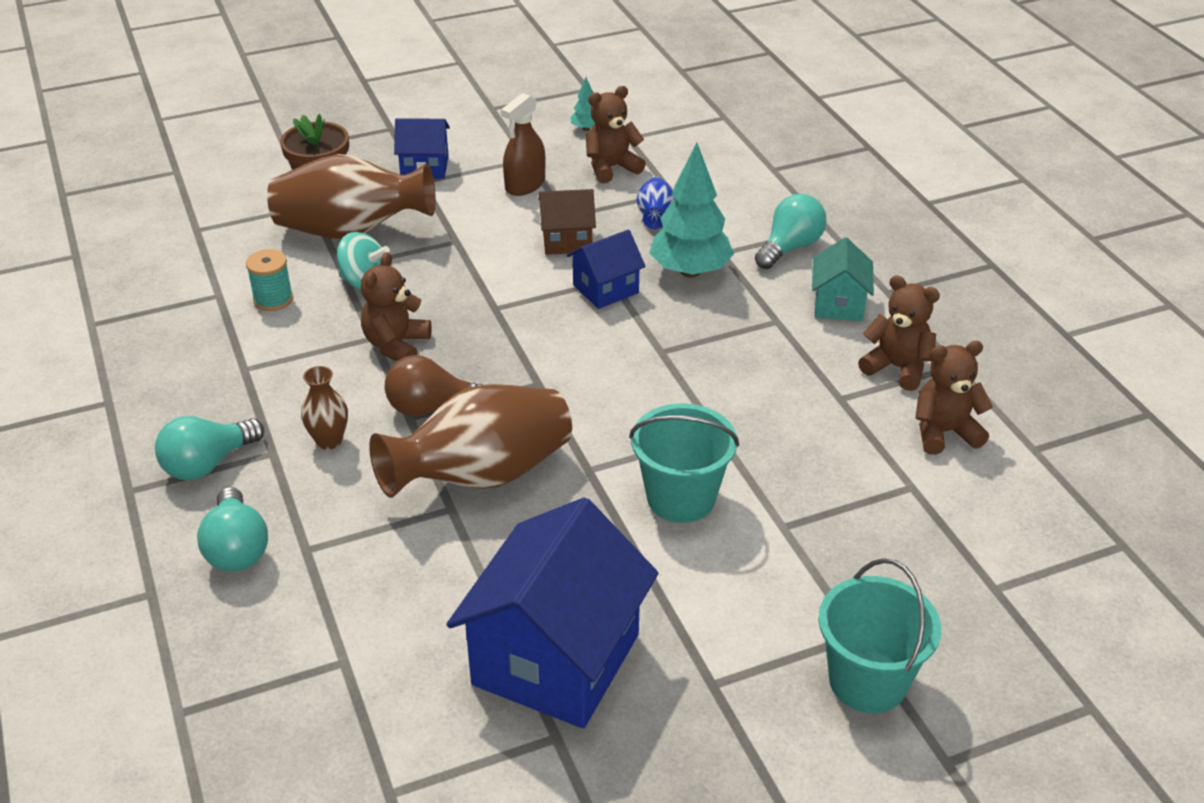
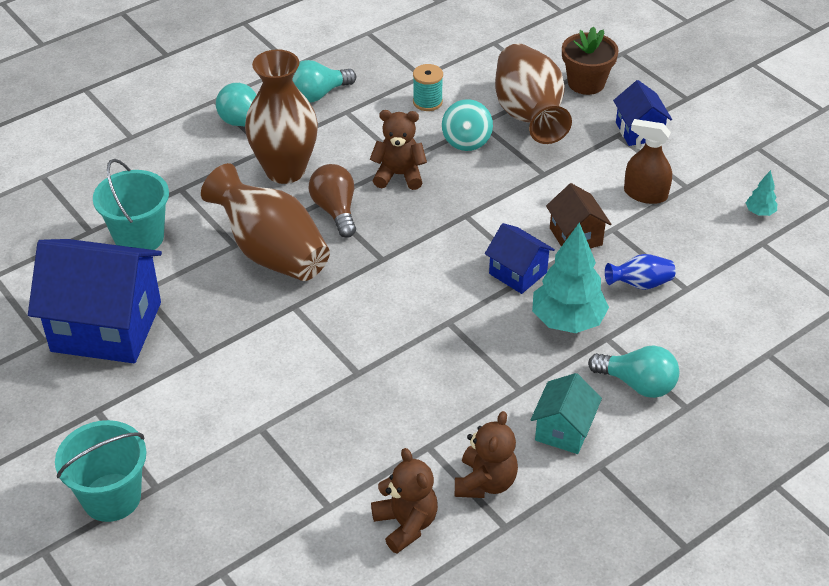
camera: 75 degrees right, 5 degrees up
(237, 548) = (175, 159): turquoise light bulb -> turquoise light bulb (318, 94)
(329, 441) = (285, 170): brown vase -> brown vase, size x2.16
(611, 168) = (703, 241): brown teddy bear -> none
(681, 498) = (276, 363): turquoise bucket -> turquoise bucket (139, 237)
(838, 304) = (563, 430): turquoise house -> turquoise house turned 60 degrees counterclockwise

